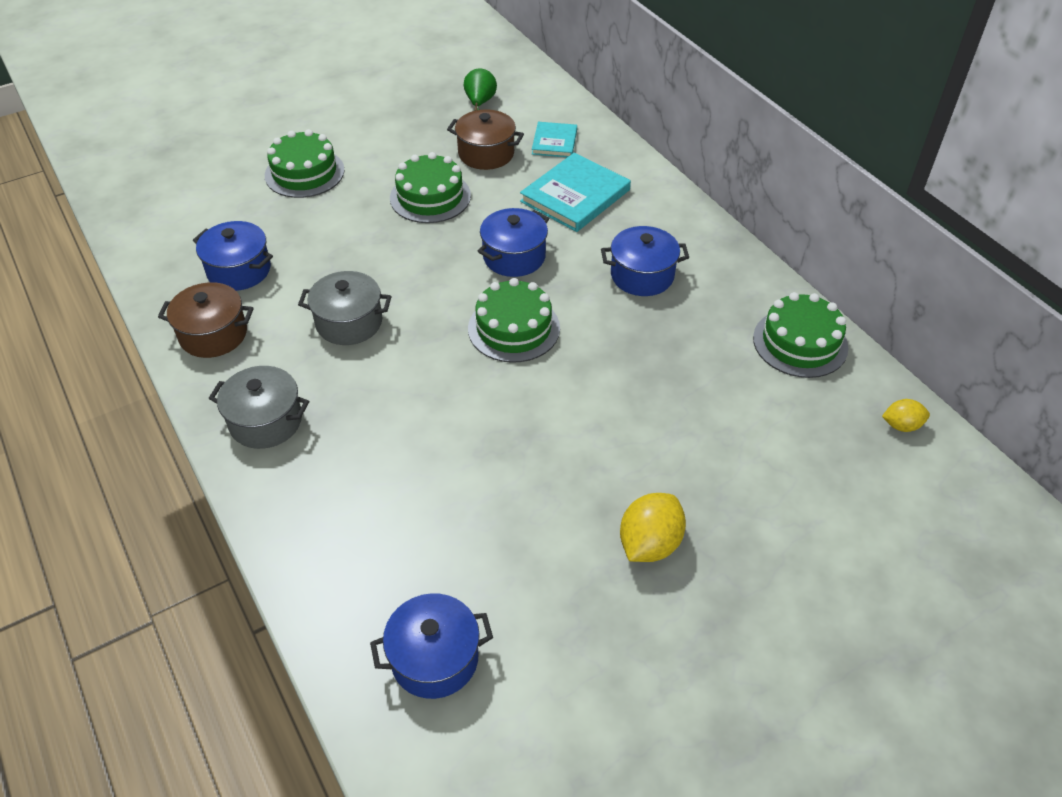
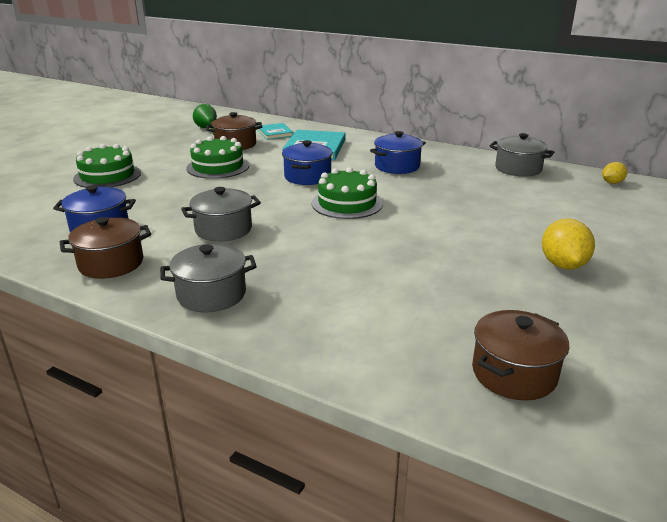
camera: 30 degrees left, 20 degrees down
(434, 658) = (514, 373): blue pot -> brown pot
(800, 343) = (518, 169): green cake -> grey pot

